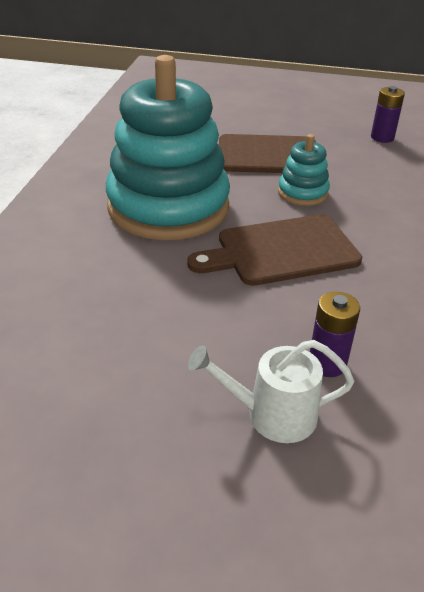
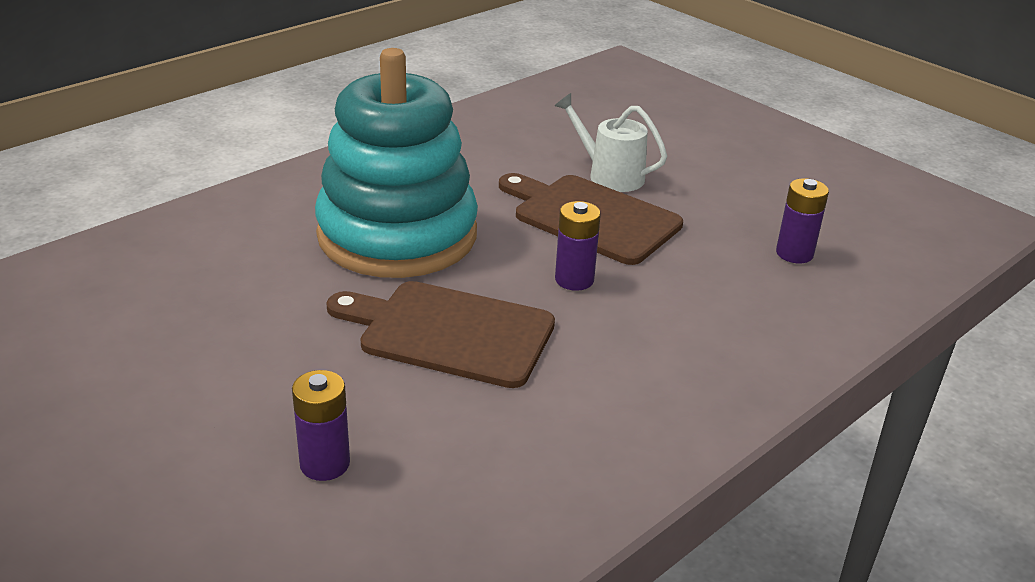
camera: 35 degrees right, 5 degrees down
(272, 415) = (205, 478): white watering can -> white watering can (610, 175)
(302, 193) = (574, 280): turquoise stacking toy -> purple battery

